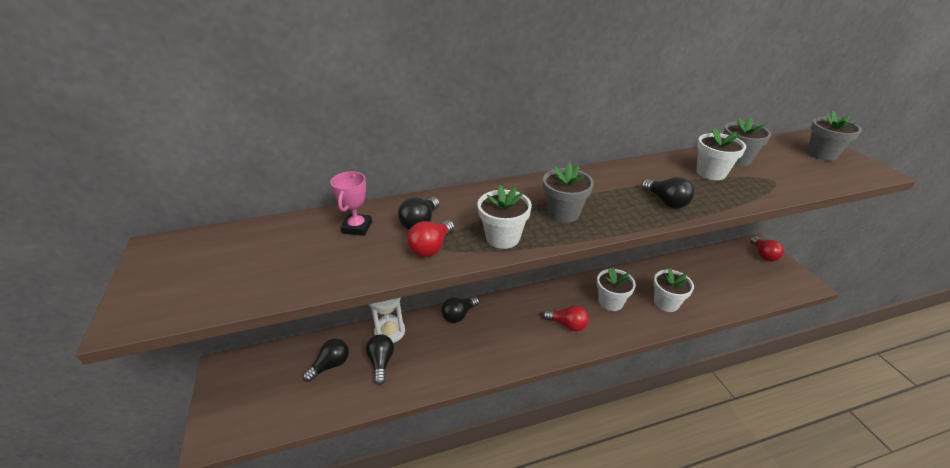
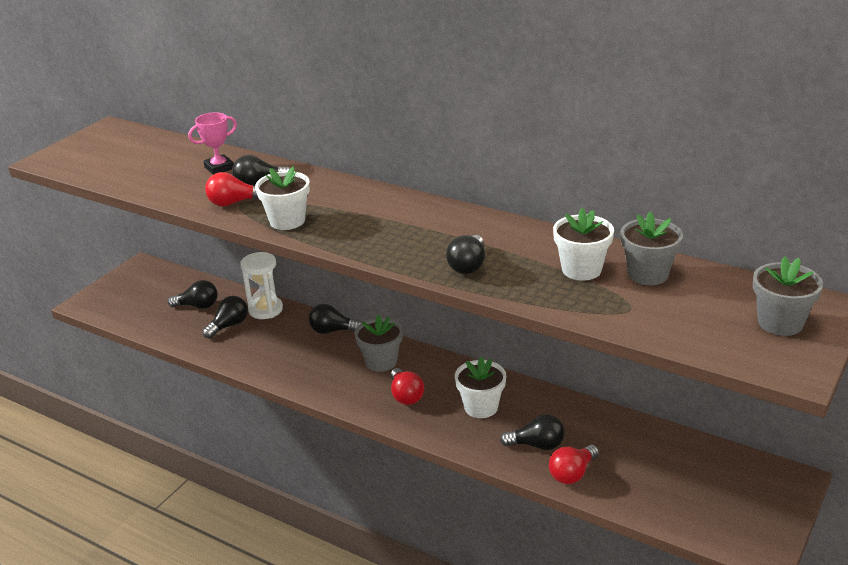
camera: 50 degrees right, 5 degrees down
(563, 213) = (365, 229): grey flower pot -> grey flower pot (381, 362)
(666, 303) = (537, 445): white flower pot -> black light bulb
(763, 255) = (772, 491): red light bulb -> red light bulb (572, 473)

